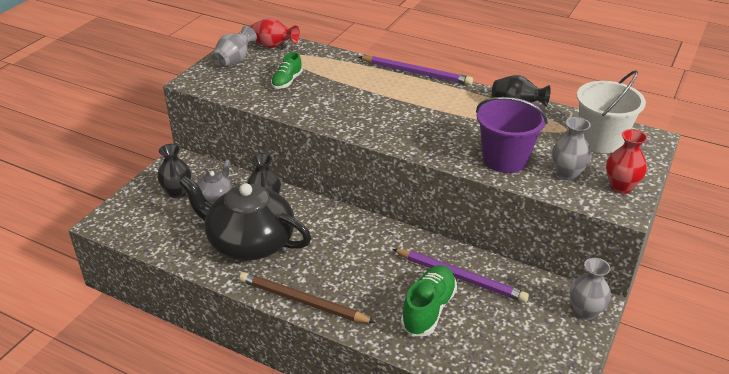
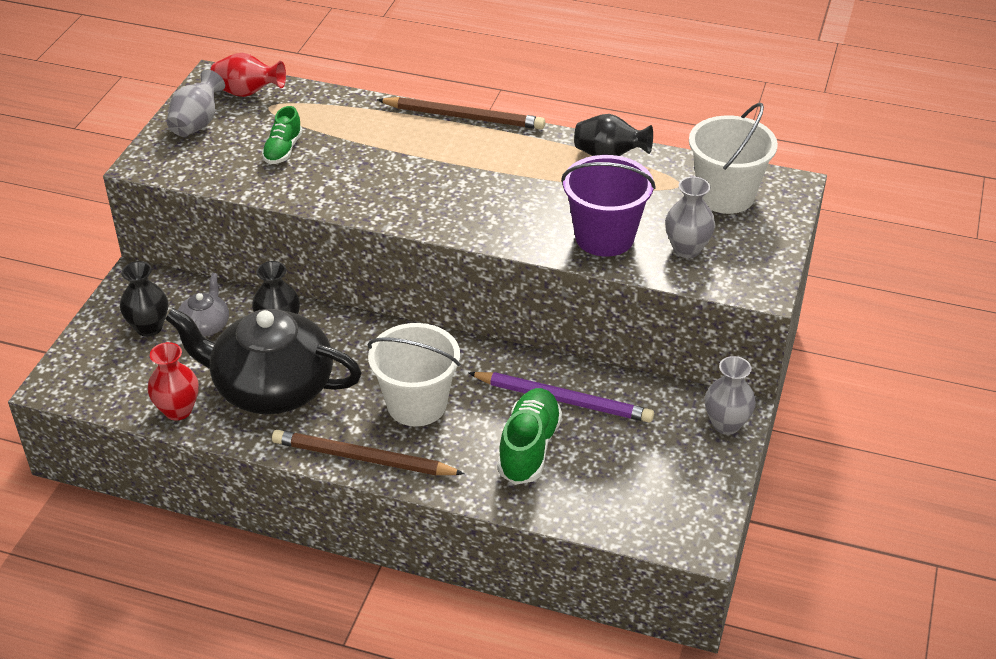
camera: 10 degrees left, 5 degrees up
(350, 267) = (417, 404): none -> white bucket
(416, 73) = (464, 117): purple pencil -> brown pencil
(621, 187) = (756, 259): red vase -> red vase (178, 410)

